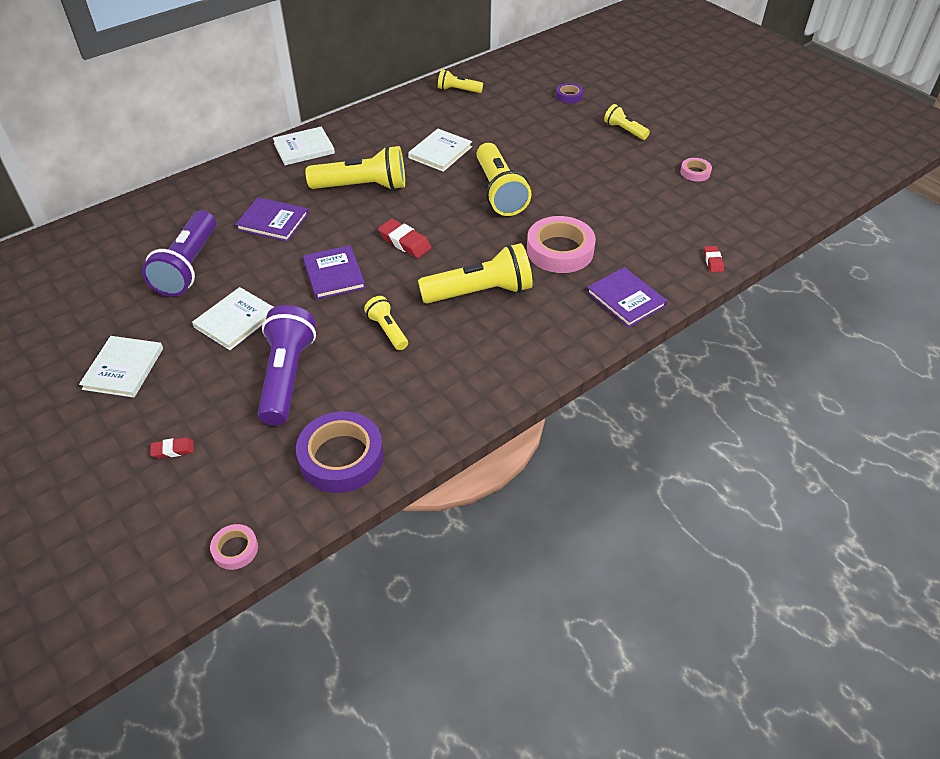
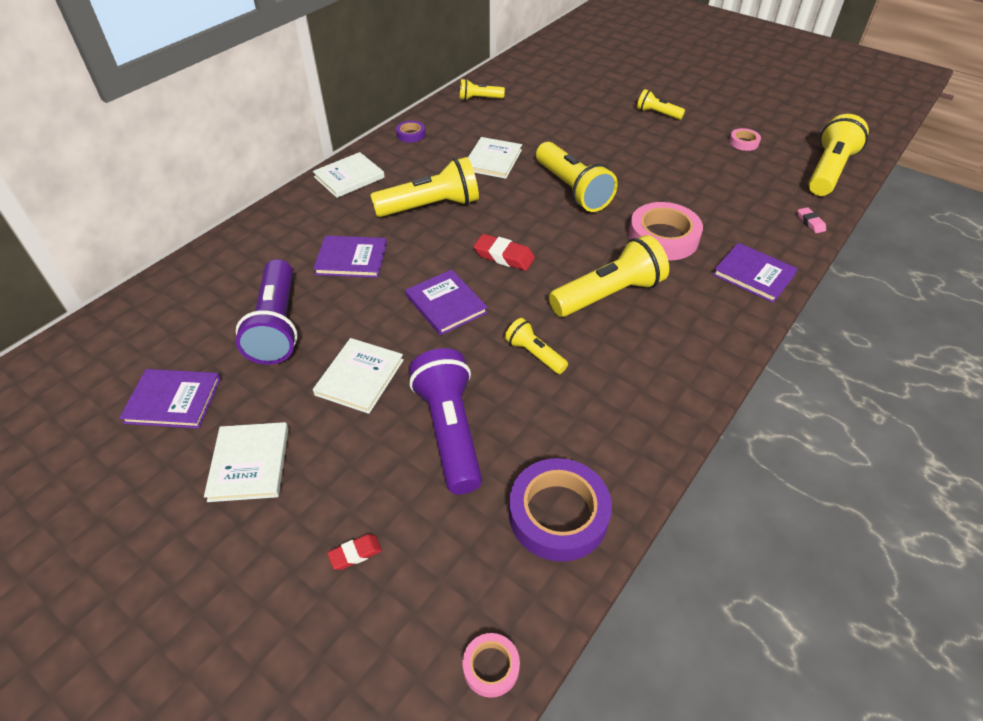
camera: 15 degrees left, 0 degrees up
(86, 310) = (173, 400): none -> purple book
(569, 96) = (588, 90): purple tape -> purple tape (411, 134)
(713, 261) = (810, 222): red eraser -> pink eraser
(765, 214) = (828, 171): none -> yellow flashlight

